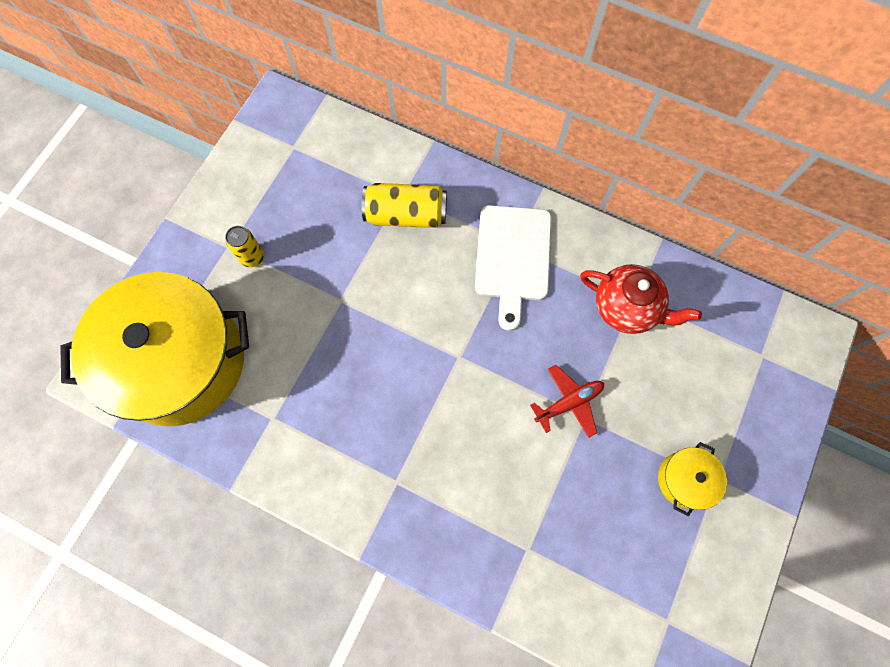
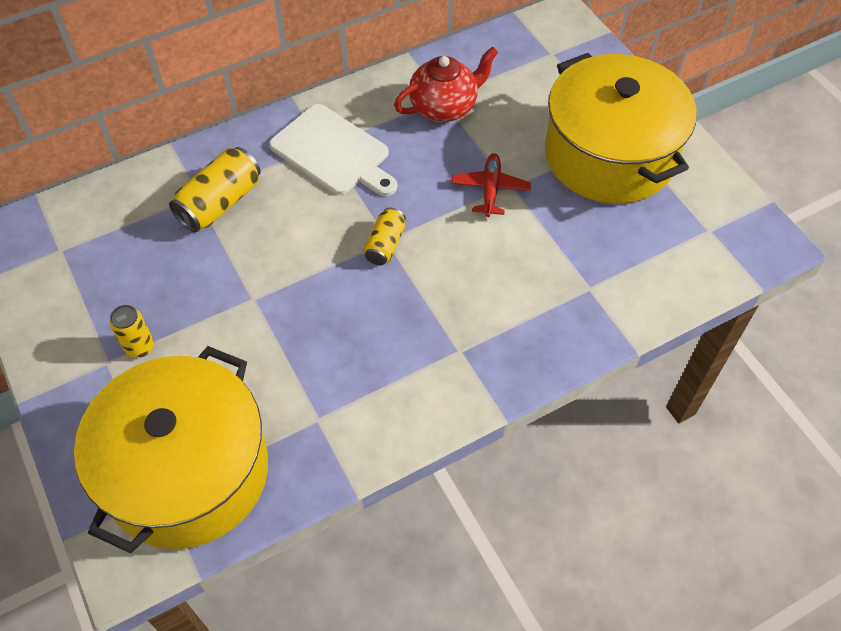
camera: 55 degrees left, 15 degrees down
(454, 359) = (385, 245): none -> yellow can
(684, 480) = (609, 155): yellow pot -> yellow pot, size x2.49

